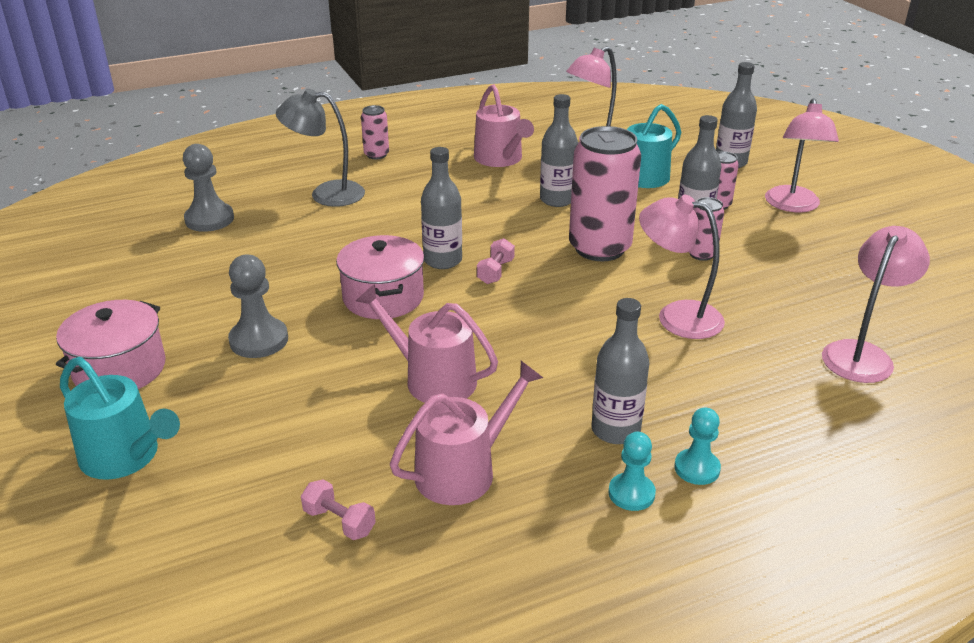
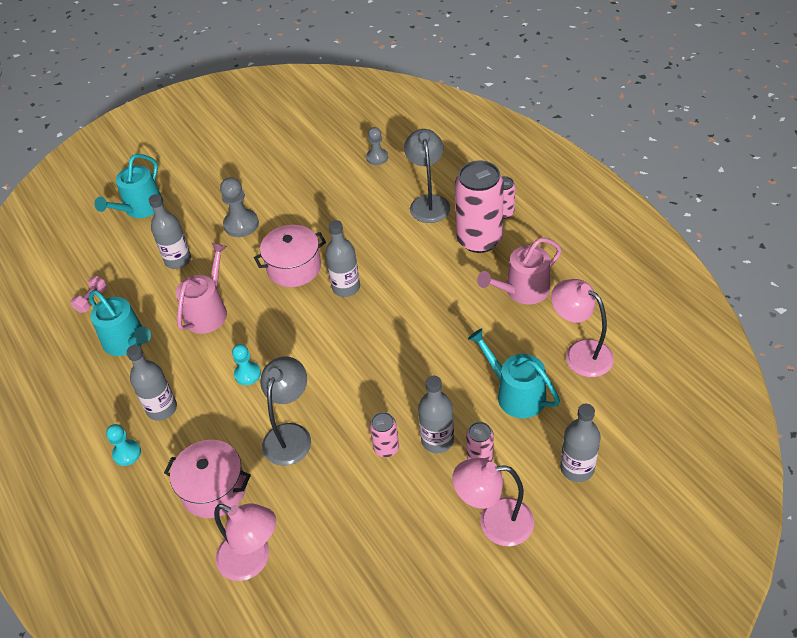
camera: 85 degrees right, 15 degrees up
(120, 369) = (210, 179): pink pot -> pink pot (214, 489)
(209, 219) = (377, 157): grey pawn -> grey pawn, size x0.66
(463, 471) = (127, 341): pink watering can -> turquoise watering can
(495, 272) = (335, 319): pink dumbbell -> none
(557, 200) = (457, 340): grey bottle -> grey bottle (178, 260)
(599, 248) = (382, 377): pink can -> pink can (479, 239)
(631, 493) = (107, 421): turquoise pawn -> turquoise pawn (247, 374)
(676, 317) = (290, 435): pink lamp -> grey lamp

